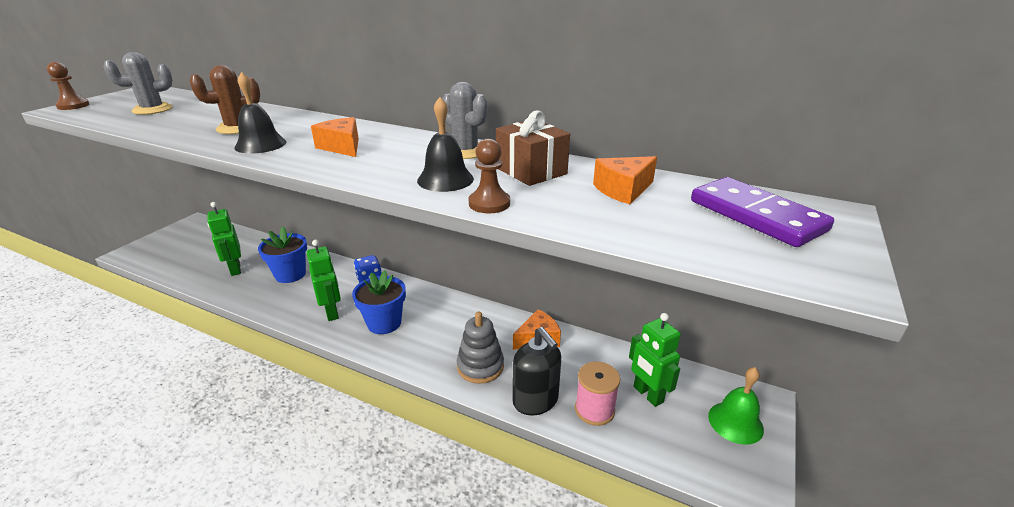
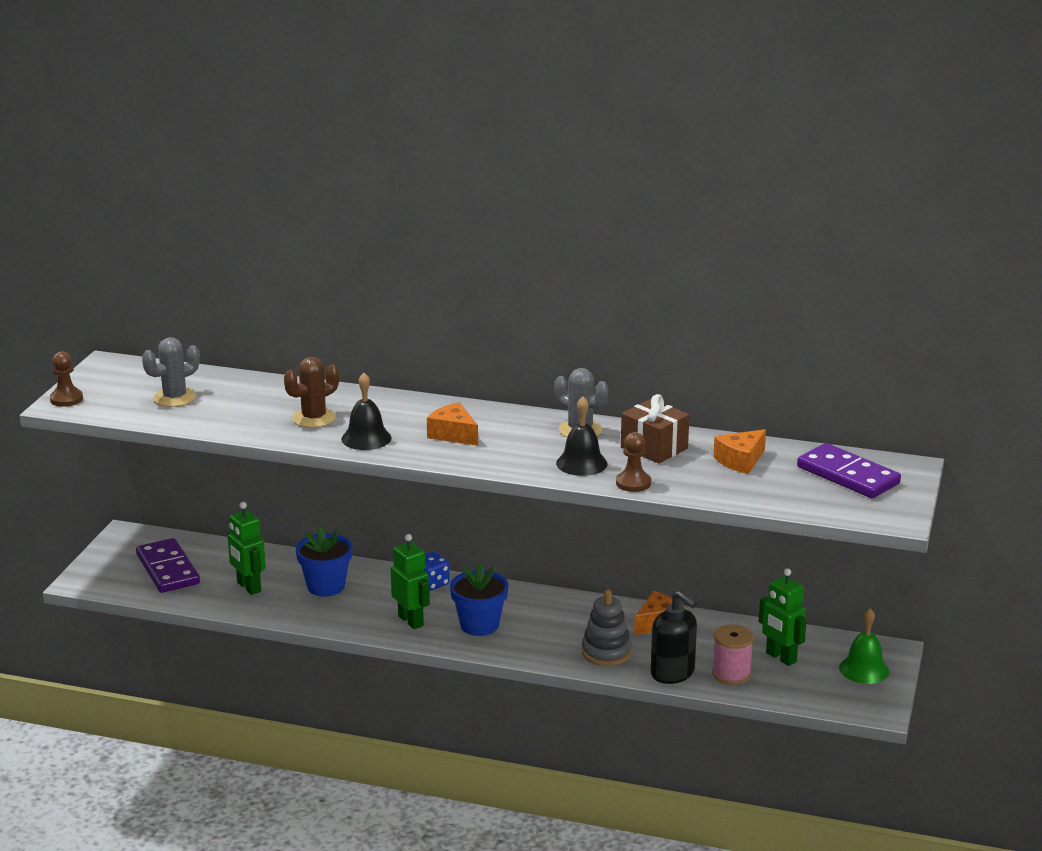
camera: 10 degrees left, 5 degrees down
(194, 250) = (167, 569): none -> purple domino

